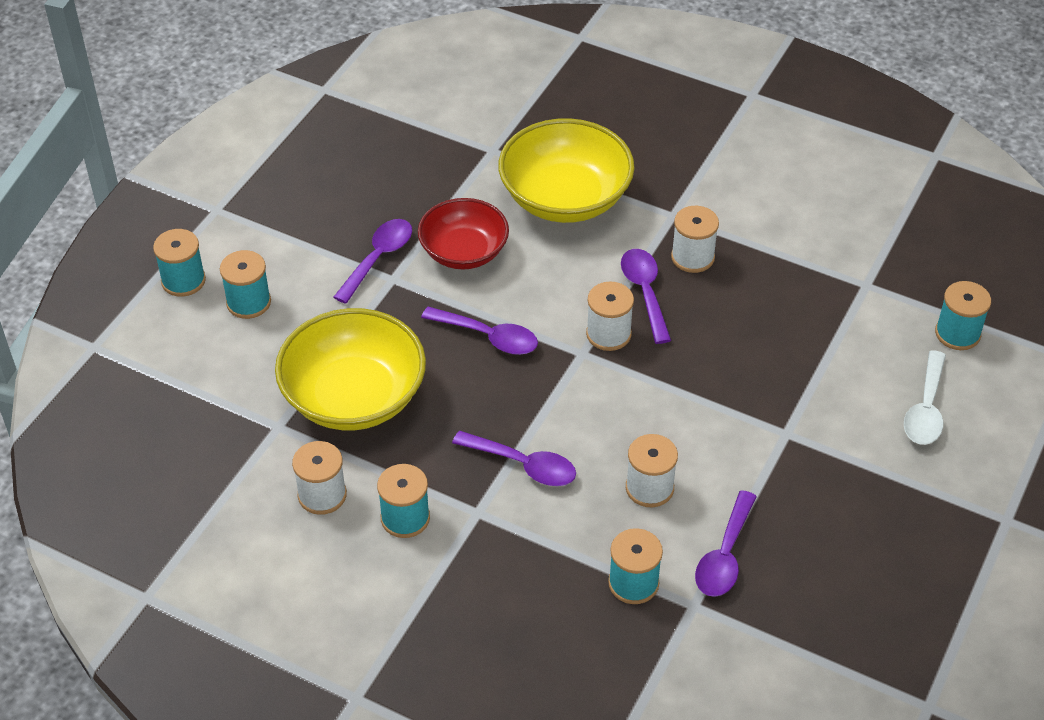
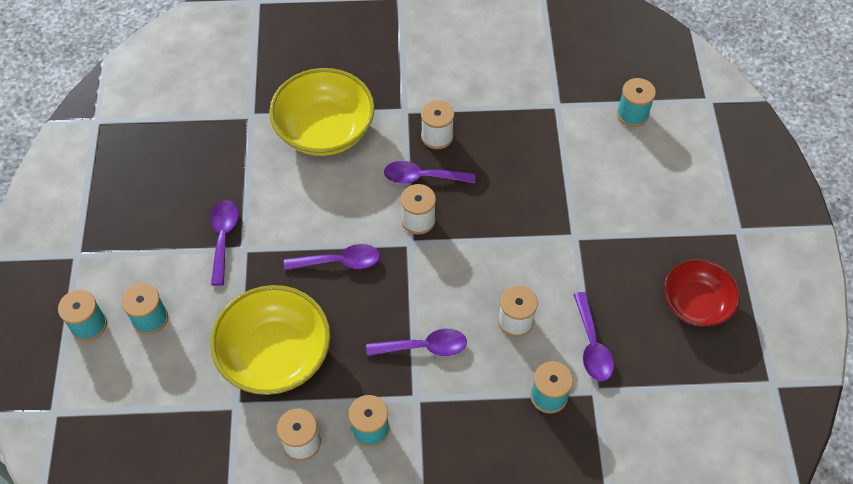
camera: 30 degrees left, 10 degrees up
(464, 252) = (281, 204): red bowl -> red bowl (696, 303)
(645, 292) = (422, 177): purple spoon -> purple spoon turned 45 degrees counterclockwise
(926, 409) = (646, 177): white spoon -> none

